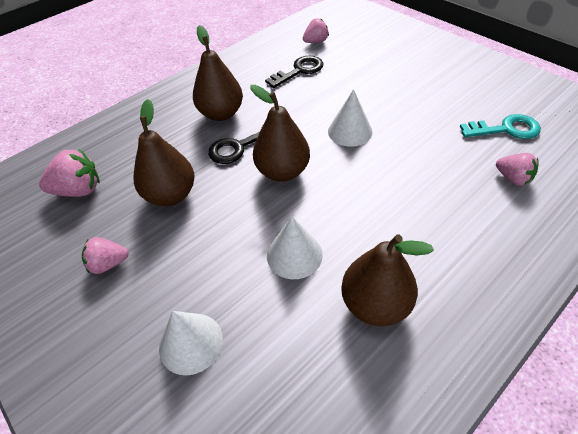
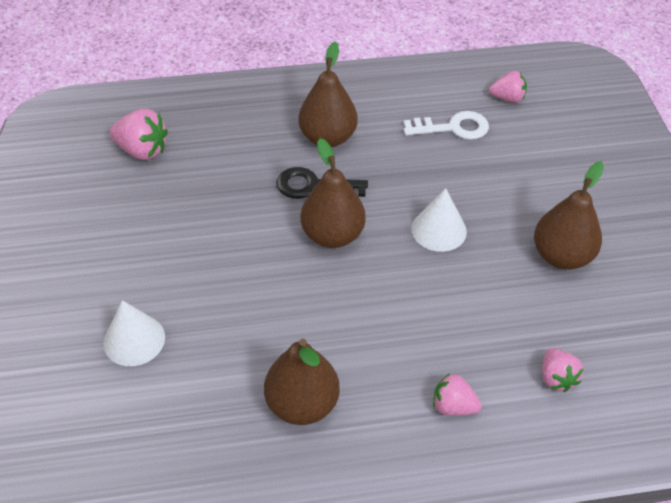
camera: 30 degrees right, 0 degrees up
(108, 264) = (120, 235): pink strawberry -> pink strawberry (453, 406)
(171, 195) = (214, 200): brown pear -> brown pear (561, 256)
(294, 255) = (273, 320): white cone -> none
(299, 71) = (453, 128): black key -> white key
(506, 129) = (612, 324): turquoise key -> none

